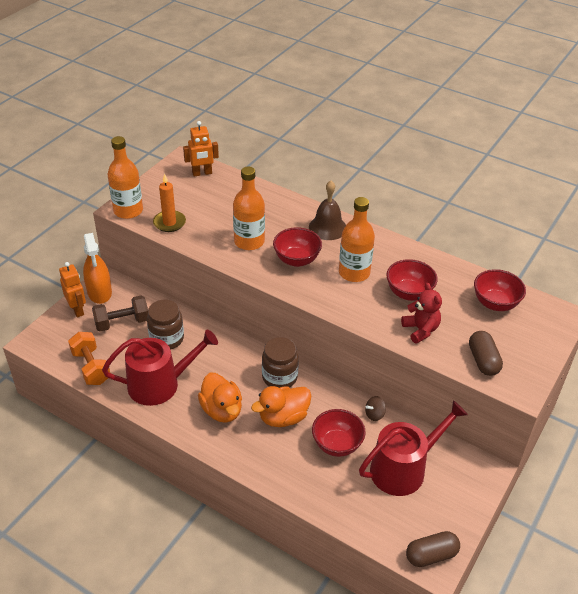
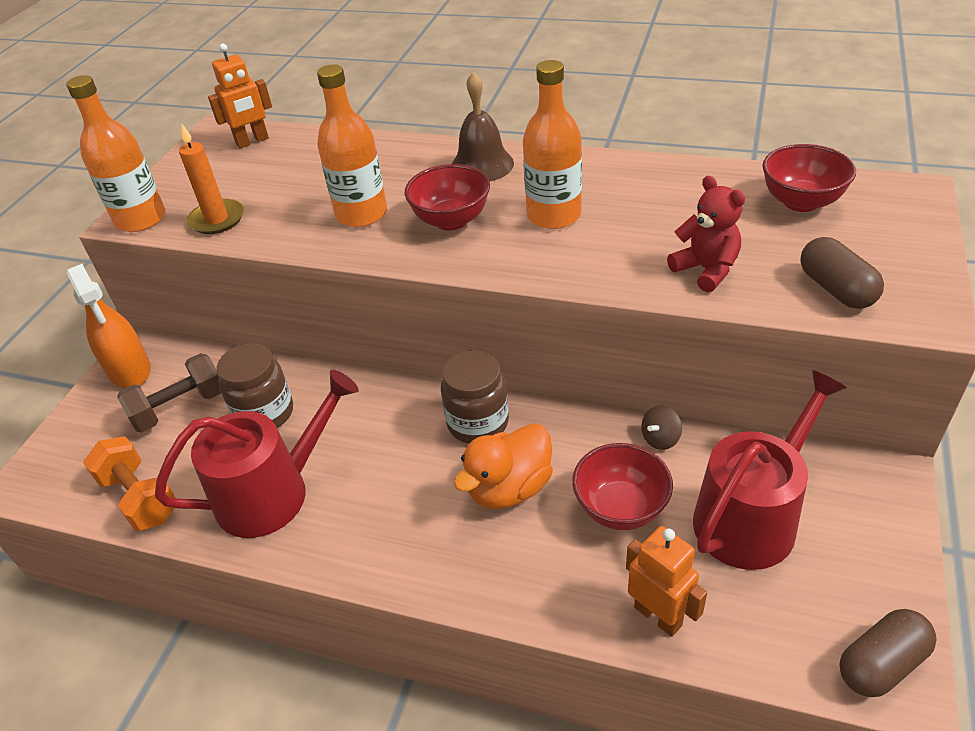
camera: 10 degrees left, 0 degrees up
(77, 310) = (96, 408): orange robot -> orange robot (658, 616)
(222, 410) = (397, 506): orange duck -> none
(409, 293) = (657, 222): red bowl -> none

